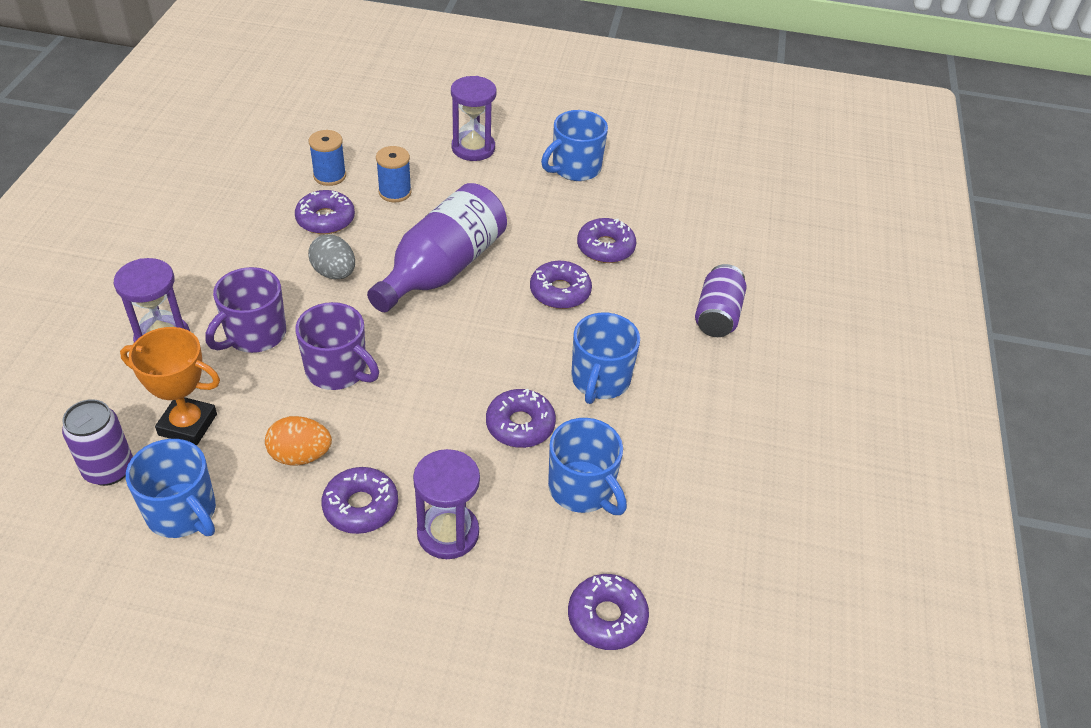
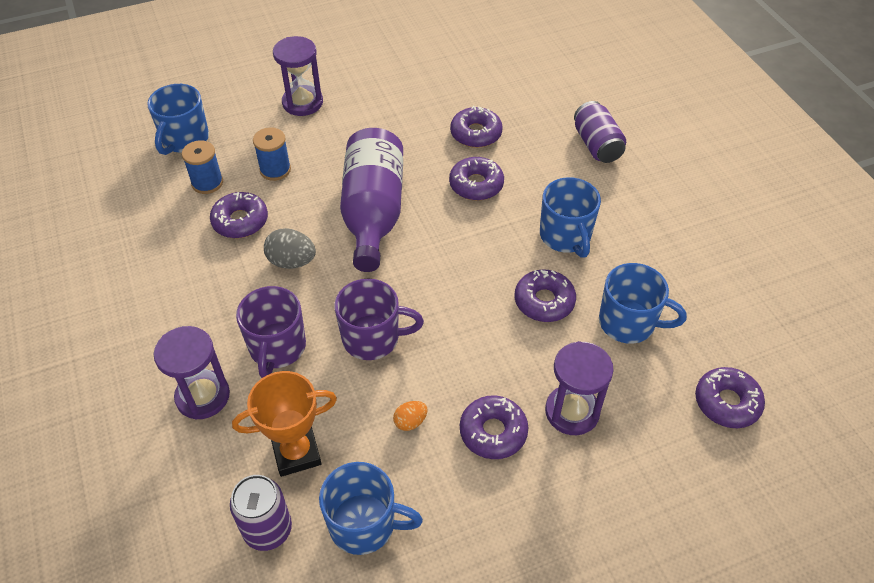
camera: 30 degrees left, 5 degrees up
(300, 456) = (410, 422): orange egg -> orange egg, size x0.60
(575, 168) = (396, 82): blue mug -> blue mug (184, 139)

